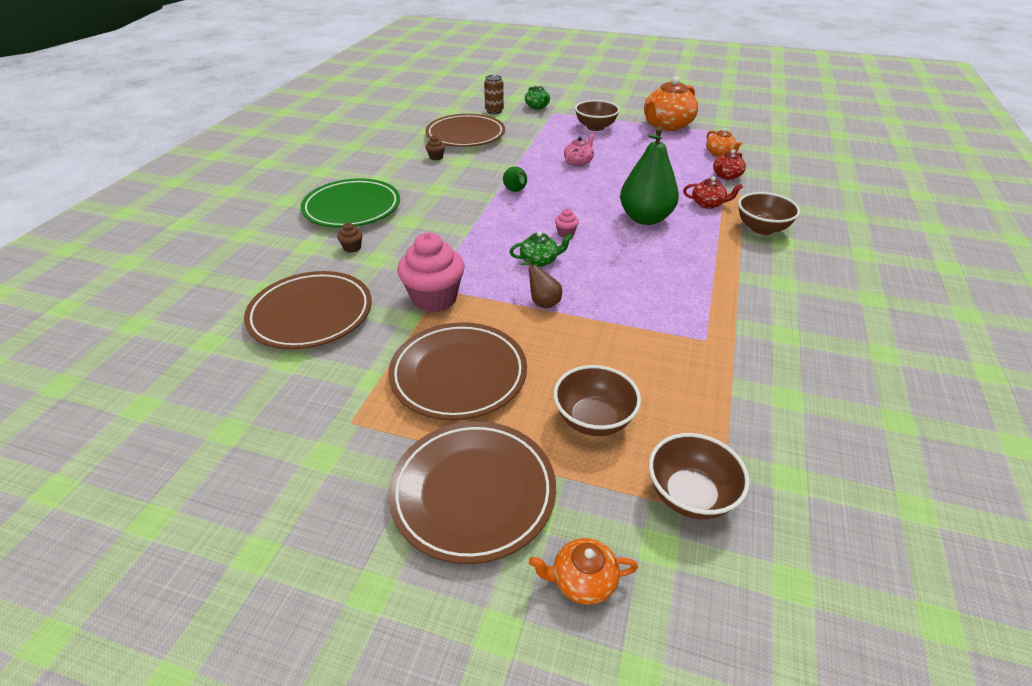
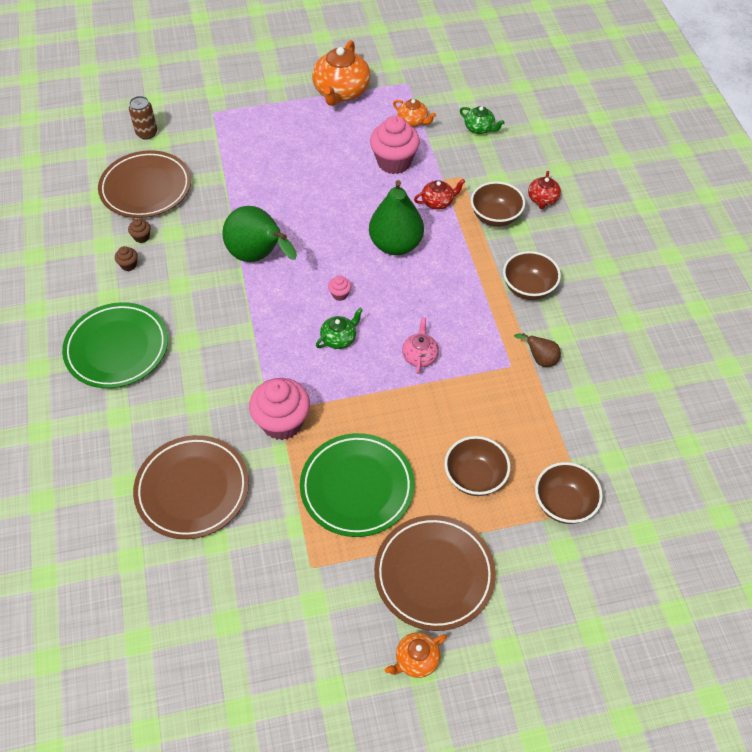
camera: 30 degrees left, 15 degrees up
(352, 248) = (162, 399): brown cupcake -> brown cupcake (129, 265)
(458, 375) = (357, 487): brown plate -> green plate
(516, 191) = (259, 256): green pear -> green pear, size x2.14
(537, 107) = (189, 107): green teapot -> green teapot (479, 128)
(542, 302) = (371, 384): brown pear -> brown pear (540, 359)
(578, 162) = (290, 187): pink teapot -> pink teapot (420, 356)
(582, 581) = (534, 594): orange teapot -> orange teapot (416, 660)
(595, 127) = (272, 122): brown bowl -> brown bowl (528, 288)
(683, 171) = (394, 162): none -> pink cupcake
(726, 176) = (434, 154): red teapot -> red teapot (542, 199)

